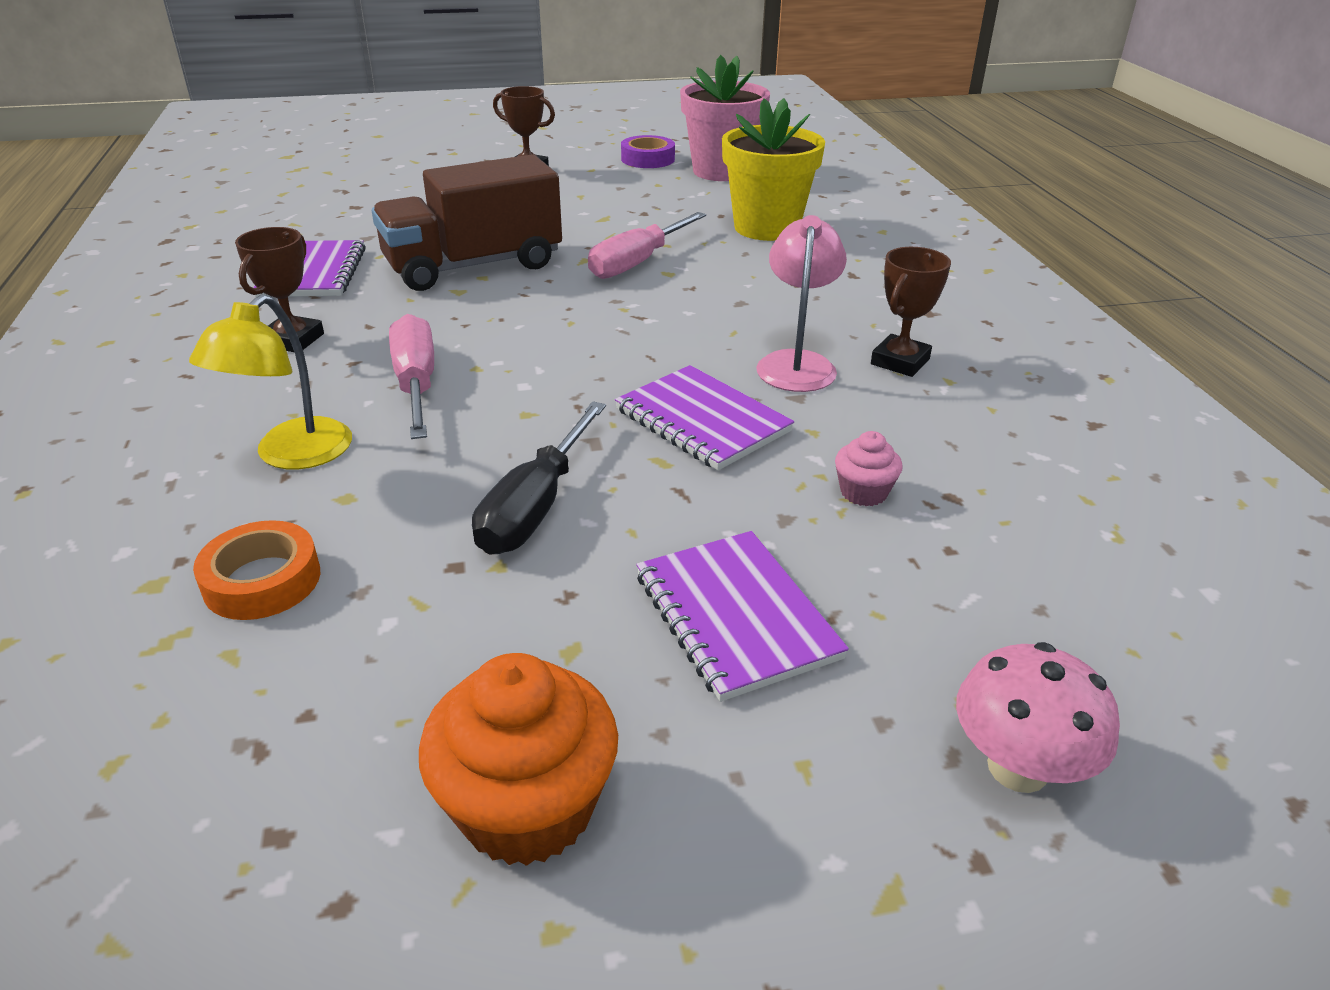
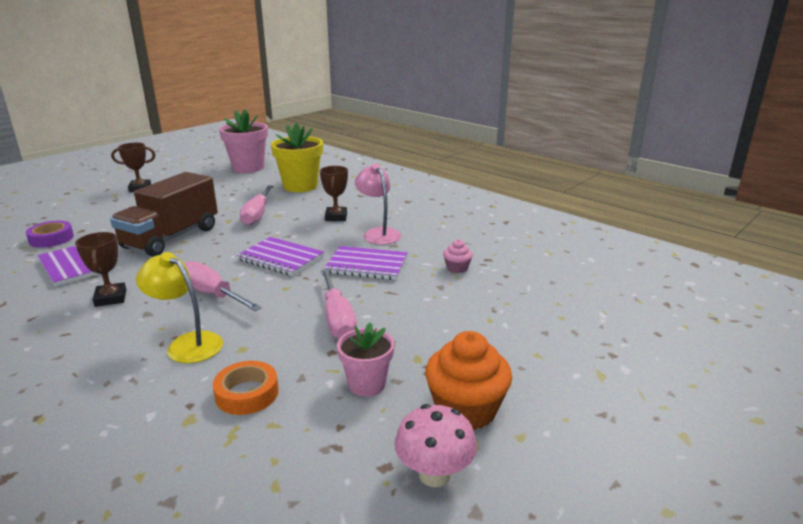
camera: 35 degrees left, 10 degrees down
(291, 455) = (187, 344): yellow lamp -> yellow lamp turned 135 degrees clockwise
(434, 657) = (367, 384): none -> pink flower pot
(534, 508) = (337, 319): black screwdriver -> pink screwdriver
(648, 159) = (202, 170): purple tape -> purple tape (51, 239)
(735, 616) = (462, 323): purple notebook -> purple notebook (281, 258)
(900, 361) = (417, 221): brown trophy -> brown trophy (336, 217)
(1017, 767) = (594, 326): pink mushroom -> pink mushroom (434, 474)

